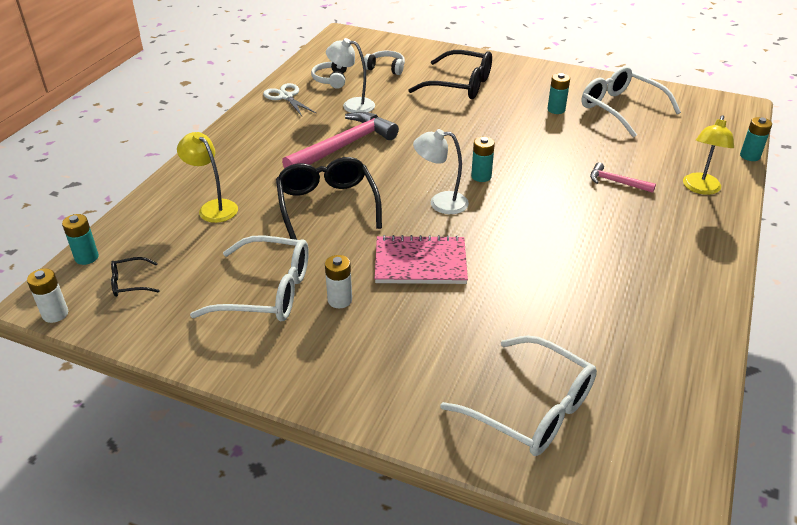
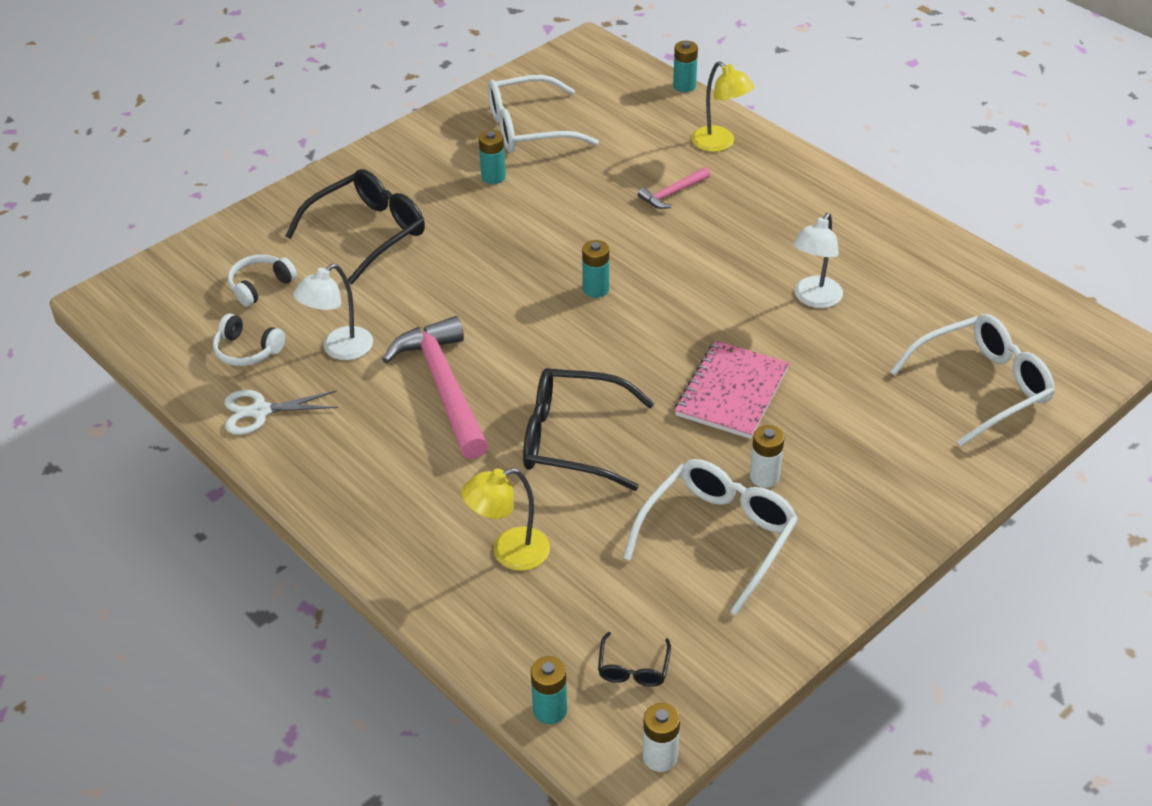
camera: 65 degrees left, 5 degrees up
(440, 203) = (628, 340): white lamp -> white lamp (814, 299)

